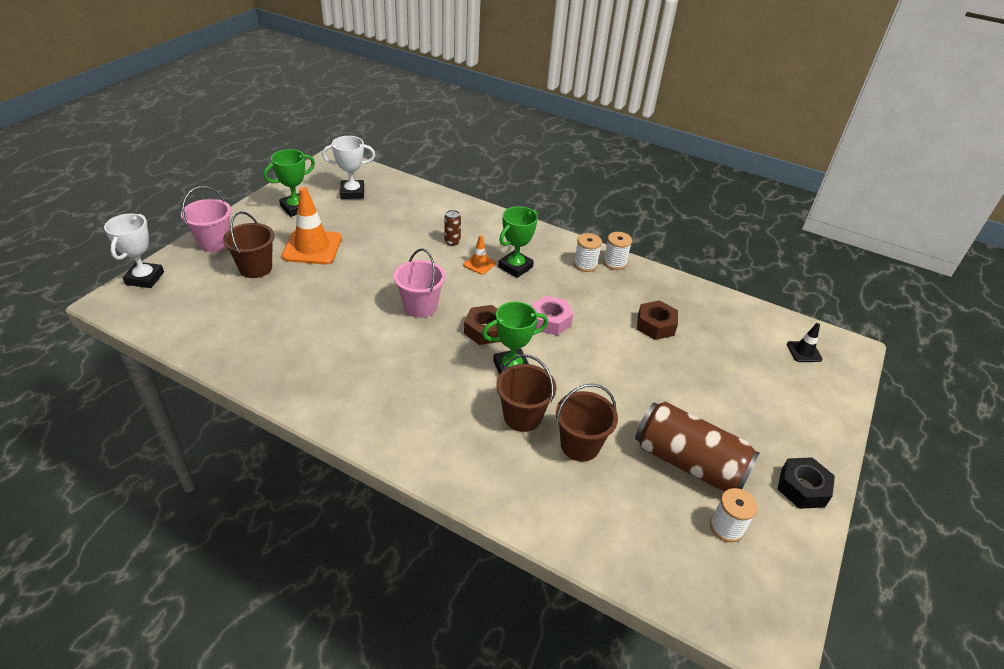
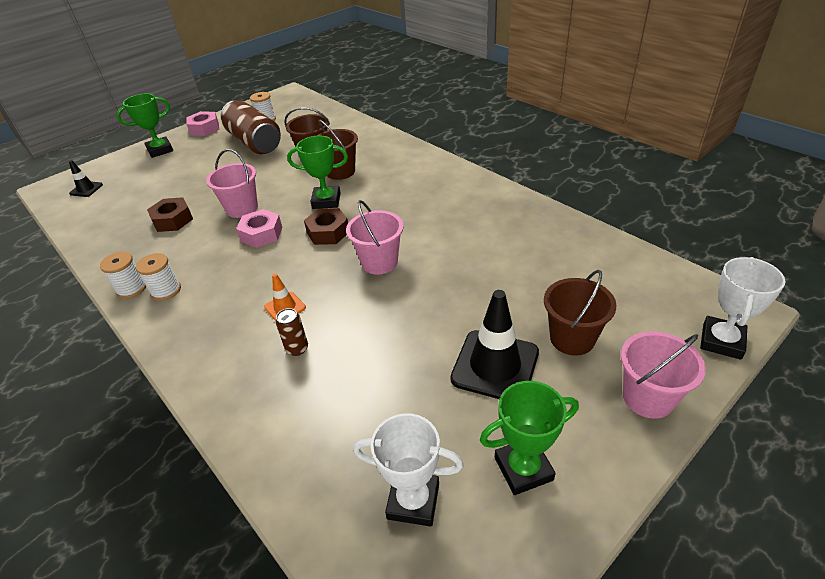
camera: 155 degrees left, 0 degrees up
(312, 247) = (495, 366): orange traffic cone -> black traffic cone
(515, 267) = (246, 297): green trophy -> green trophy (160, 150)
(597, 347) = (242, 208): none -> pink bucket
(802, 488) = (204, 128): black nut -> pink nut

